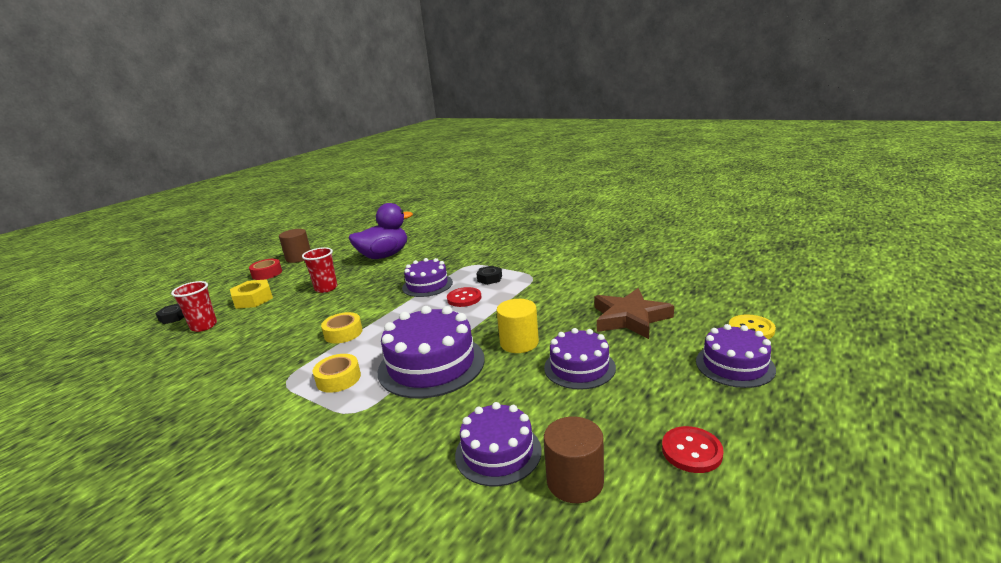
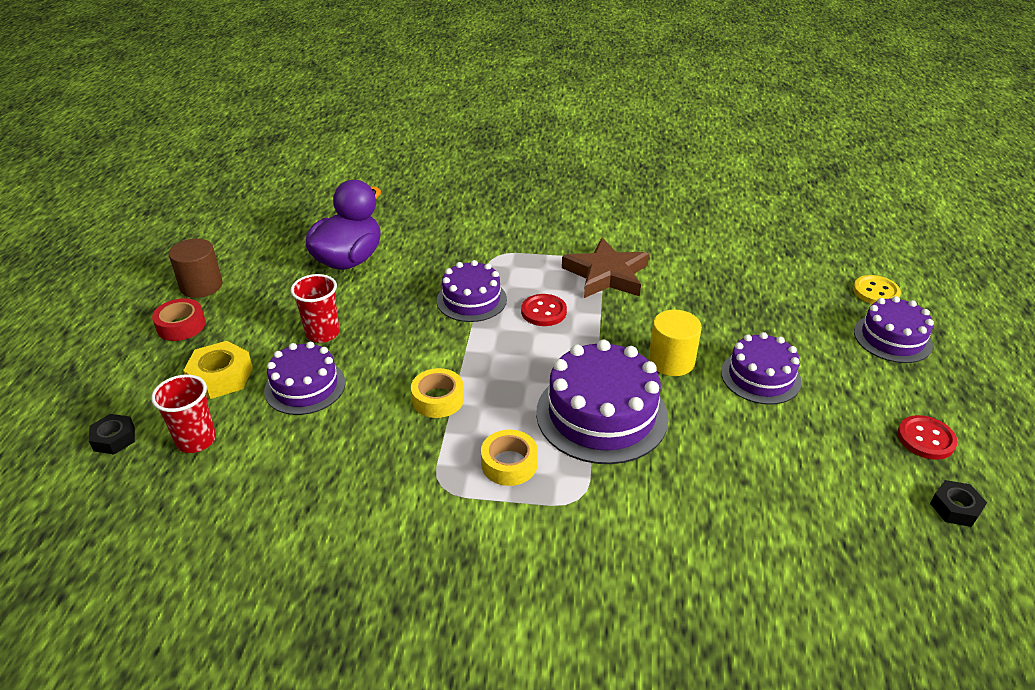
camera: 30 degrees left, 15 degrees up
(489, 278) = (545, 274): black nut -> black nut (955, 508)
(498, 452) = (772, 494): purple cake -> purple cake (305, 386)
(575, 481) = (862, 499): brown cylinder -> none
(630, 318) = (756, 302): brown star -> brown star (606, 274)

